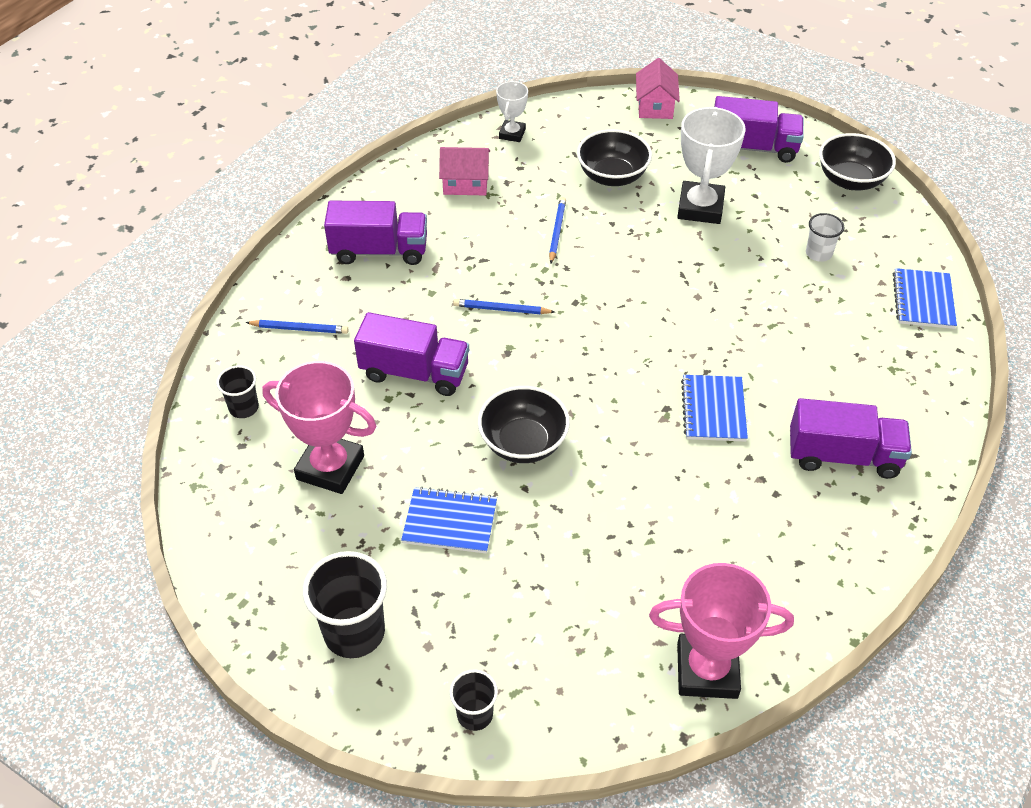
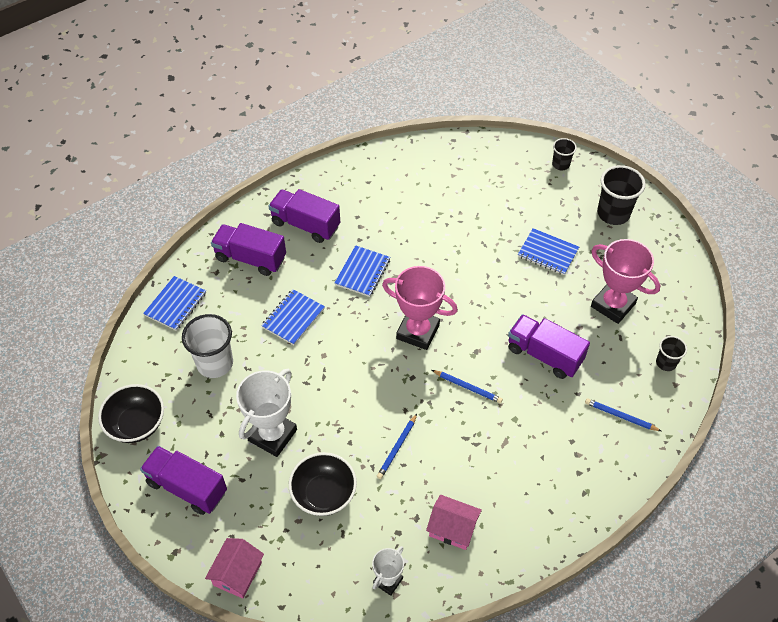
camera: 160 degrees left, 5 degrees up
(379, 251) = (546, 473): purple truck -> purple truck (250, 258)
(523, 443) = (489, 286): black bowl -> none
(707, 670) = (442, 151): pink trophy -> pink trophy (418, 332)
(765, 326) = (293, 318): none -> blue notebook
(818, 253) = (215, 363): white cup -> white cup, size x1.78

